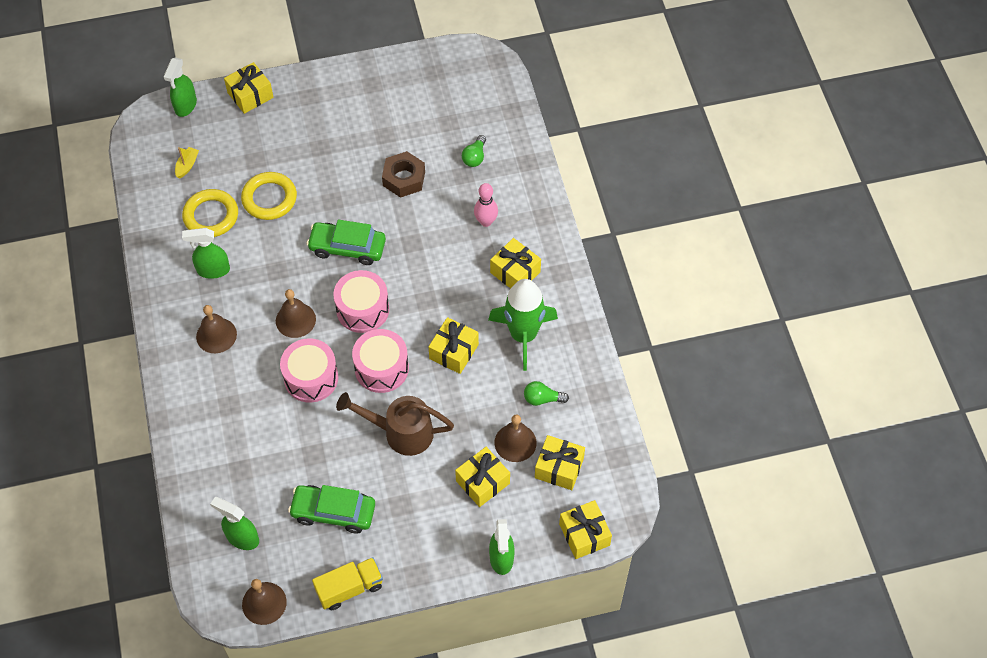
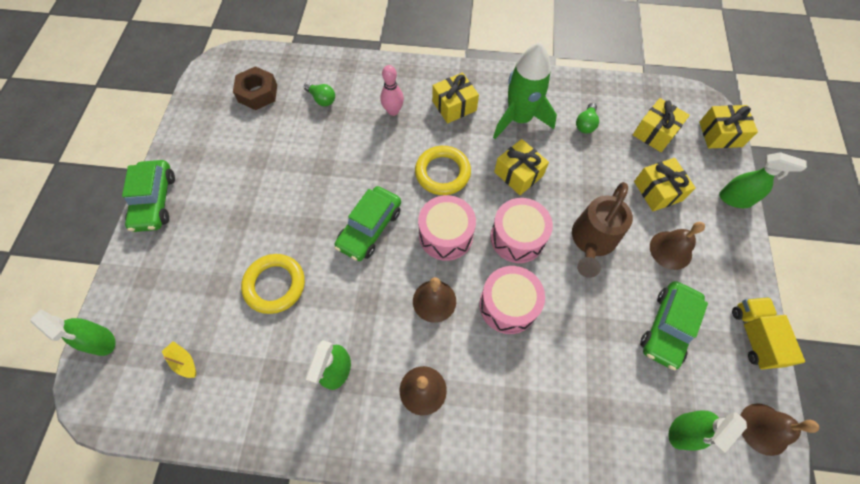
camera: 70 degrees left, 5 degrees up
(211, 216) = (265, 353): yellow ring -> yellow ring (442, 173)
(250, 95) = (133, 267): yellow gift -> none
(314, 80) = (155, 201): none -> green car
(404, 178) = (315, 159): brown nut -> brown nut (258, 93)
(515, 442) = (623, 155): brown bell -> brown bell (670, 250)

